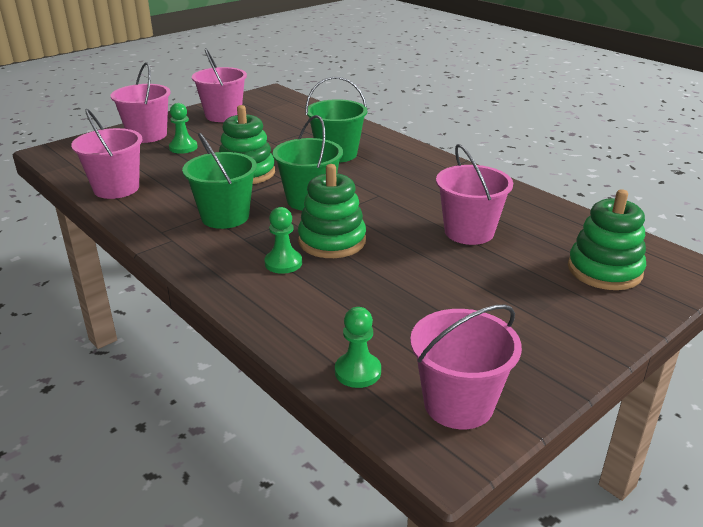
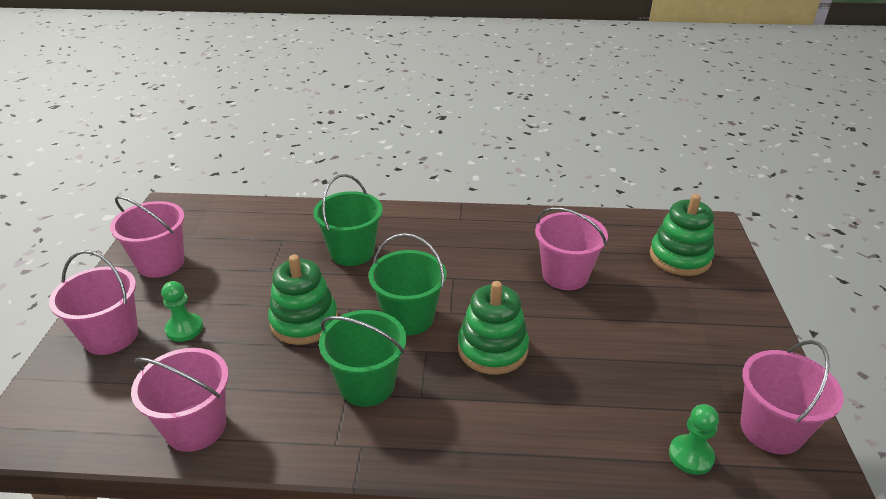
camera: 45 degrees left, 5 degrees up
(283, 263) = (493, 398): green pawn -> none

